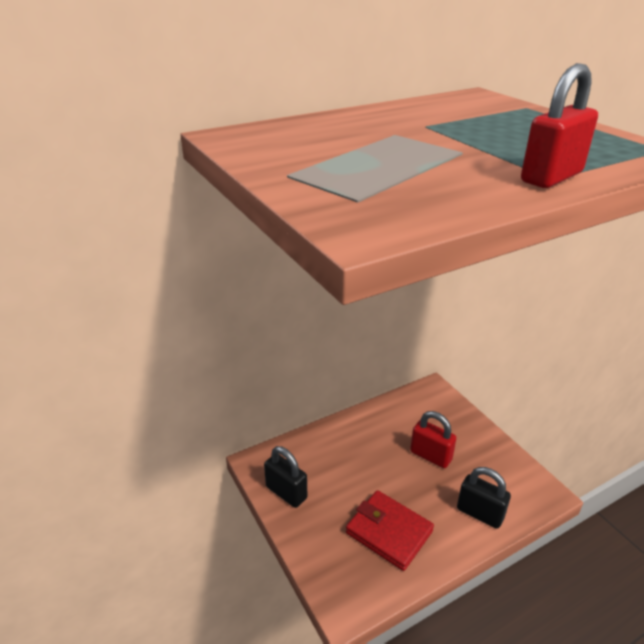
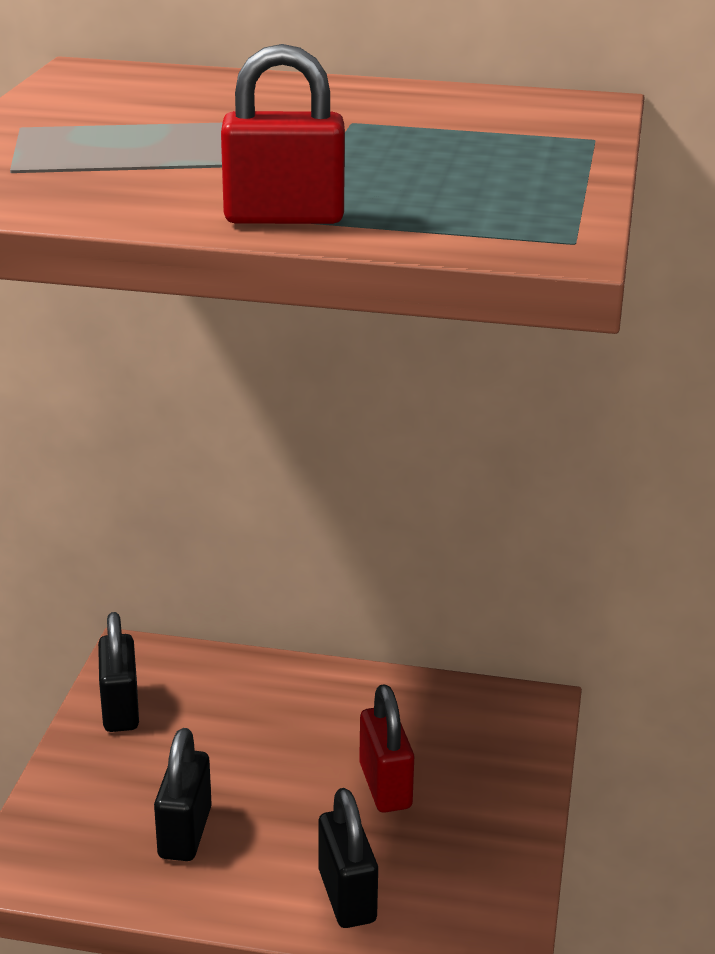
camera: 40 degrees right, 5 degrees down
(389, 532) = (185, 833): red wallet -> black padlock

